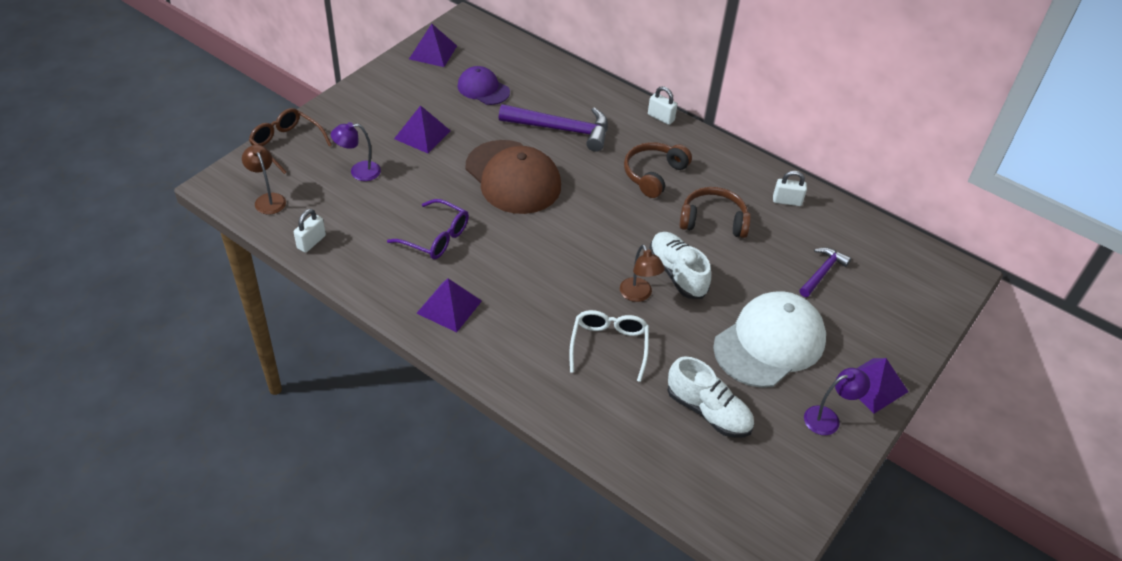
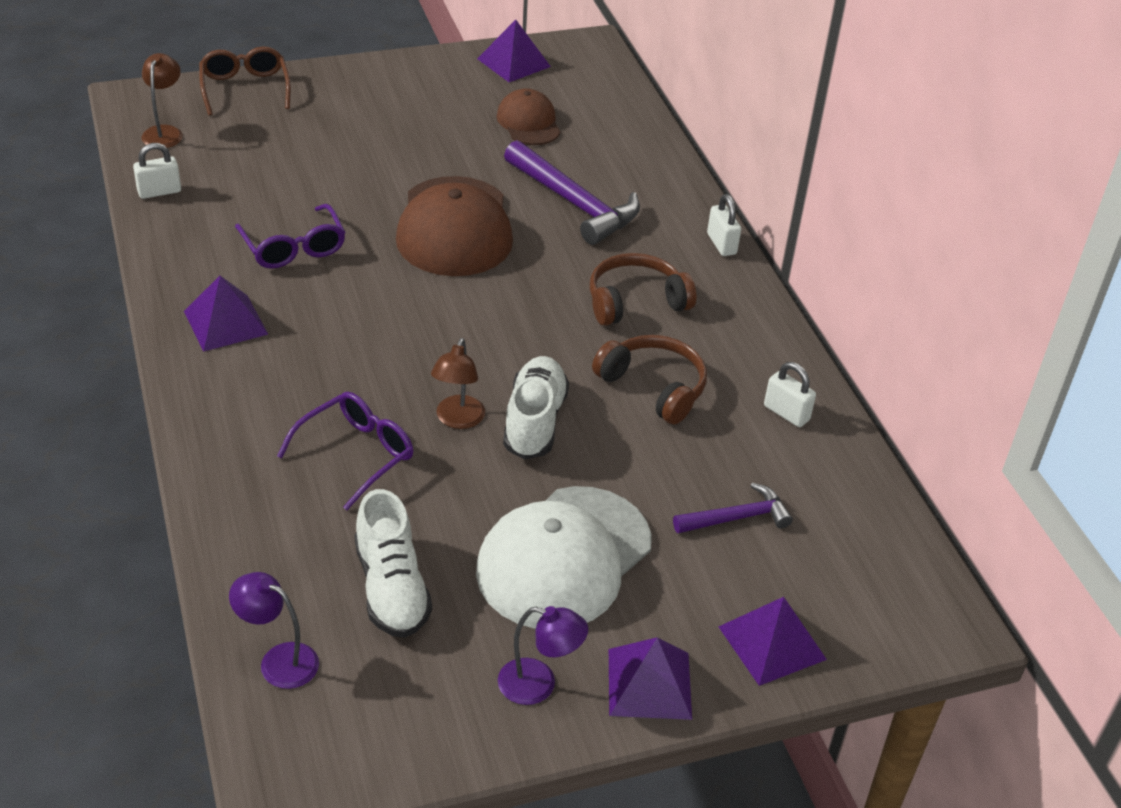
camera: 35 degrees right, 5 degrees down
(359, 171) = (288, 146): purple lamp -> purple lamp (278, 660)
(422, 134) = (401, 139): purple pyramid -> purple pyramid (772, 642)
(483, 89) = (528, 122): purple cap -> brown cap
(609, 346) = (355, 455): white glasses -> purple glasses
(769, 343) = (564, 558): white cap -> white cap turned 135 degrees clockwise

